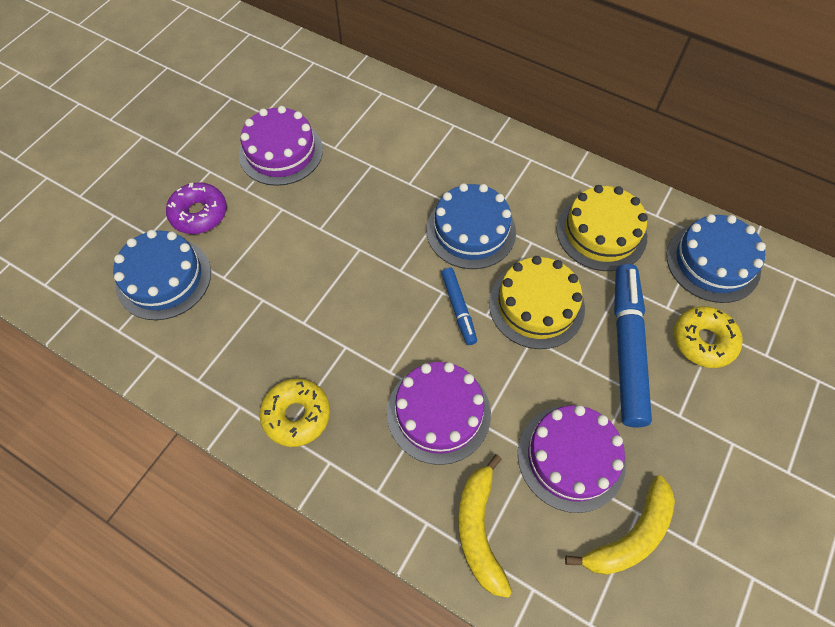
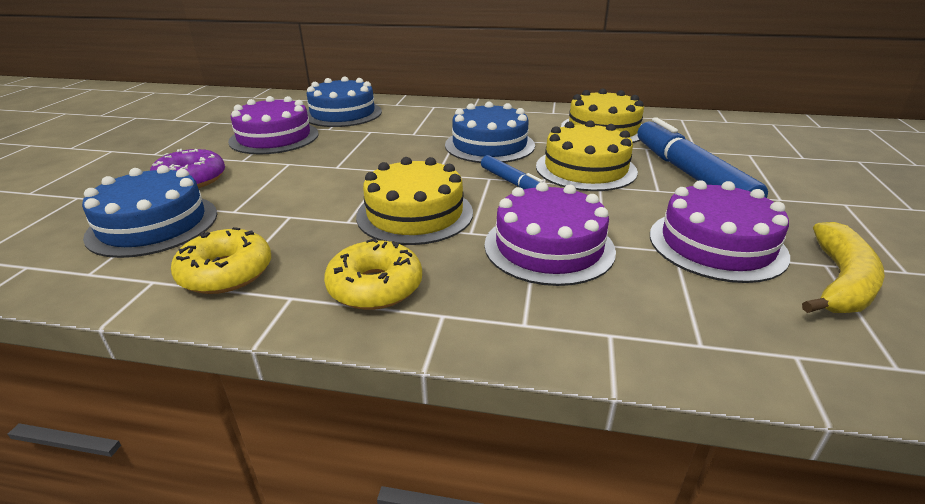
camera: 20 degrees left, 30 degrees down
(357, 330) = (415, 214): none -> yellow cake
(479, 530) = (679, 322): yellow banana -> none
(703, 341) = (746, 160): yellow donut -> yellow donut (226, 273)
(713, 262) = (705, 127): blue cake -> blue cake (342, 113)

